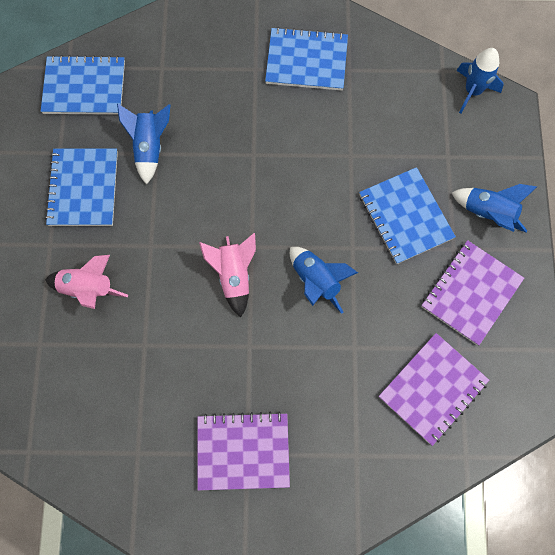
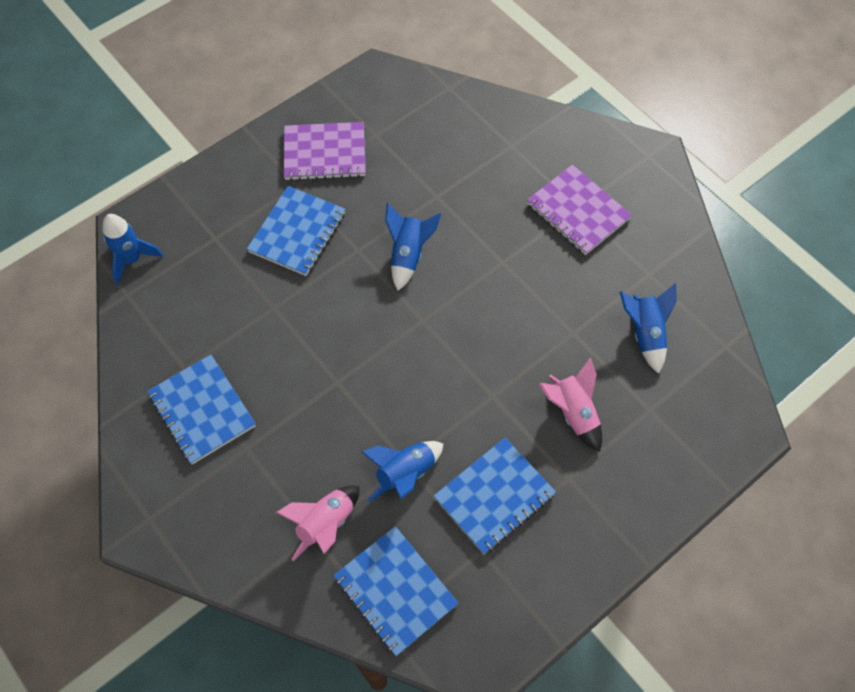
camera: 130 degrees left, 10 degrees down
(233, 276) = (458, 314): pink rocket -> pink rocket (326, 524)
(432, 389) = (420, 132): purple notebook -> none
(488, 213) = (245, 181): blue rocket -> blue rocket (645, 333)

